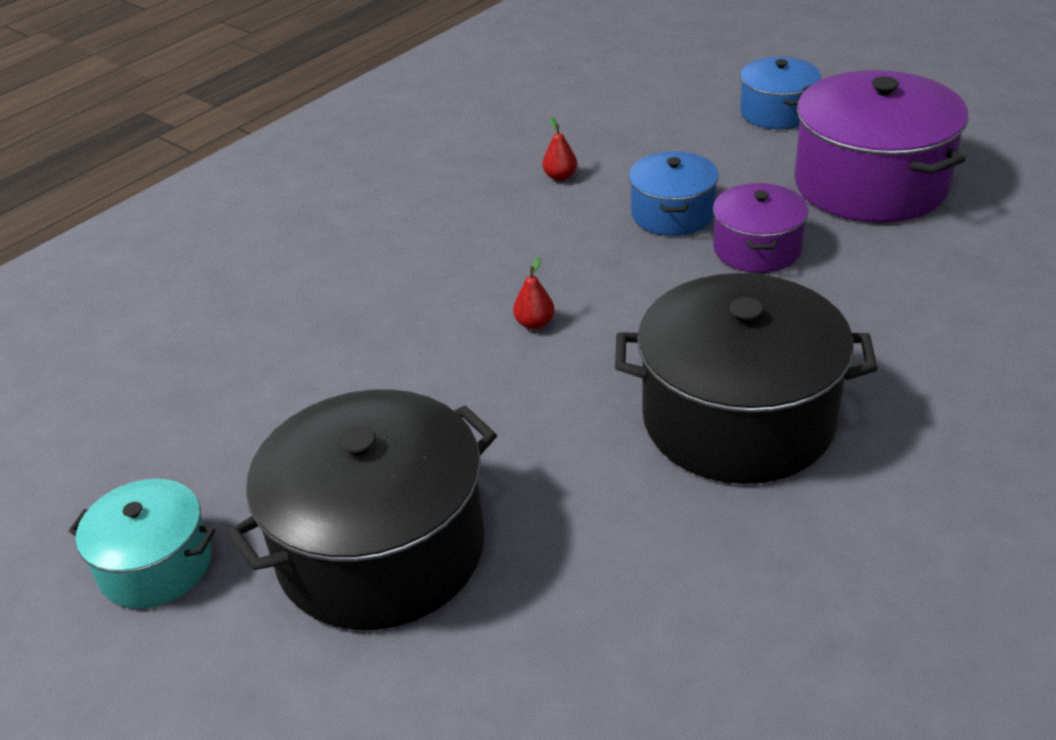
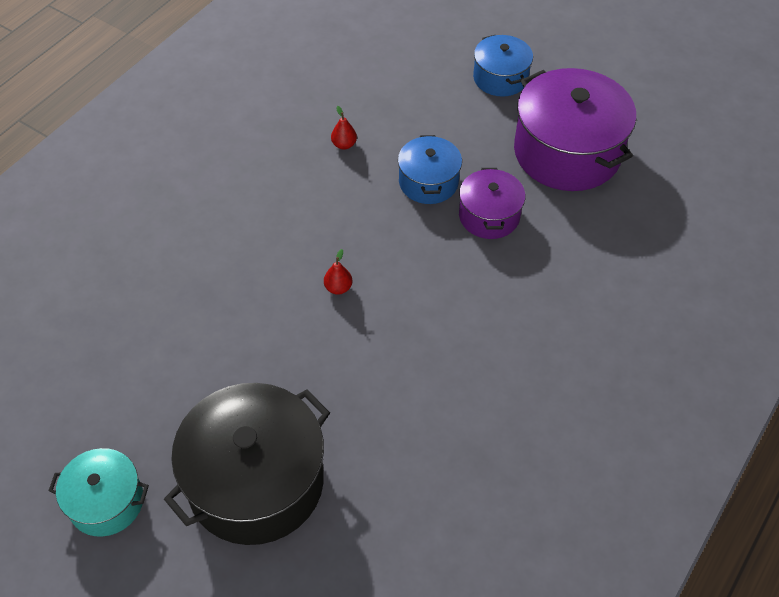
camera: 10 degrees left, 15 degrees up
(738, 418) = (480, 367): black pot -> none

